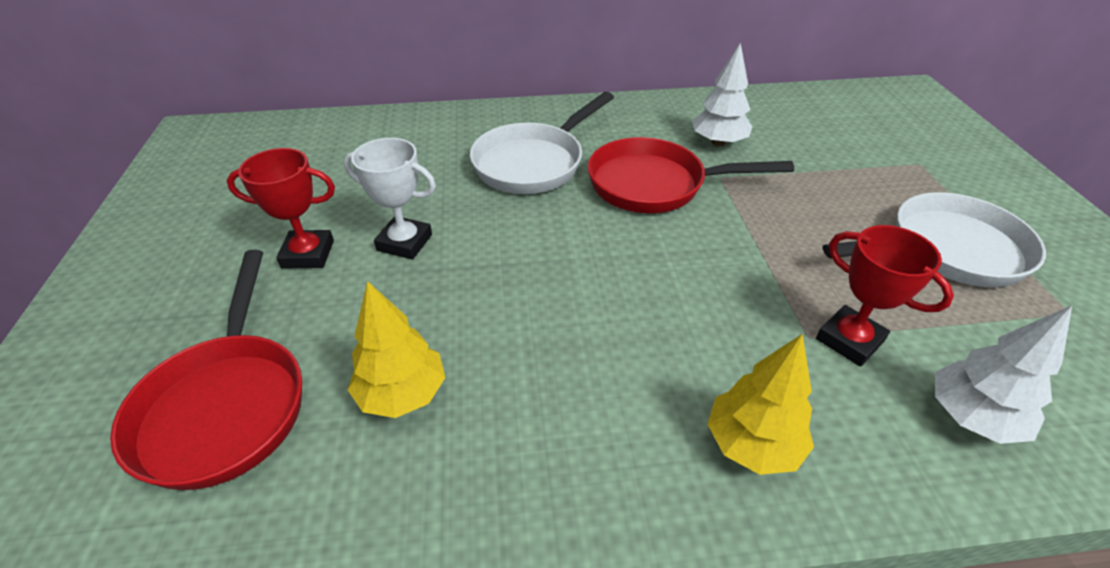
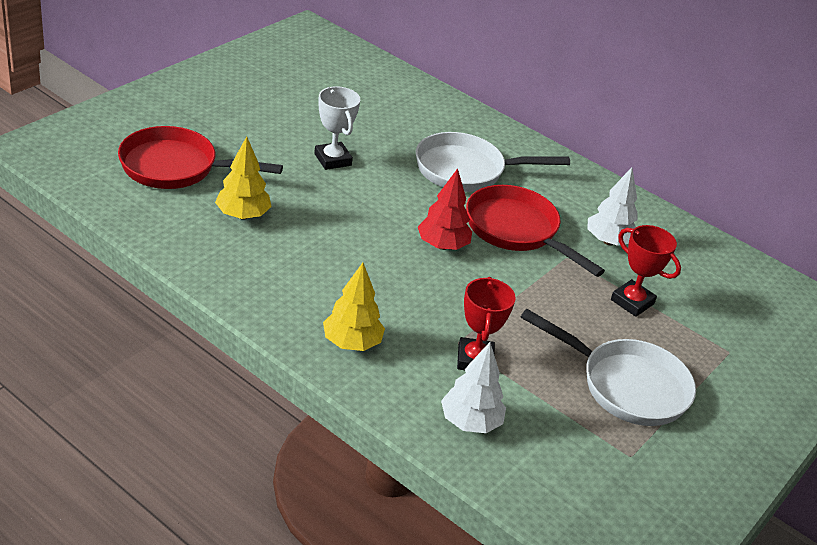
camera: 40 degrees right, 5 degrees down
(226, 405) = (176, 167): red pan -> red pan turned 60 degrees clockwise
(308, 254) = (281, 132): red trophy -> red trophy (632, 302)
(632, 247) = (442, 245): none -> red tree

